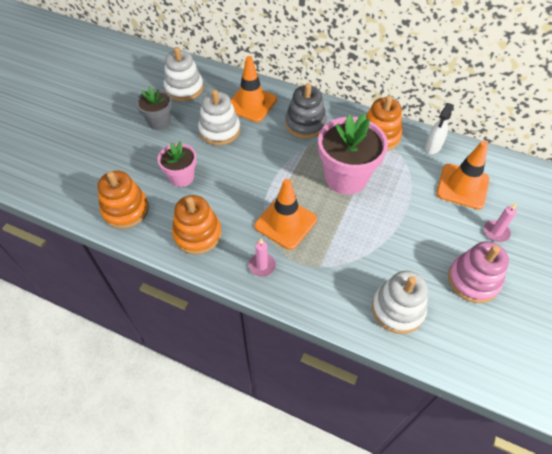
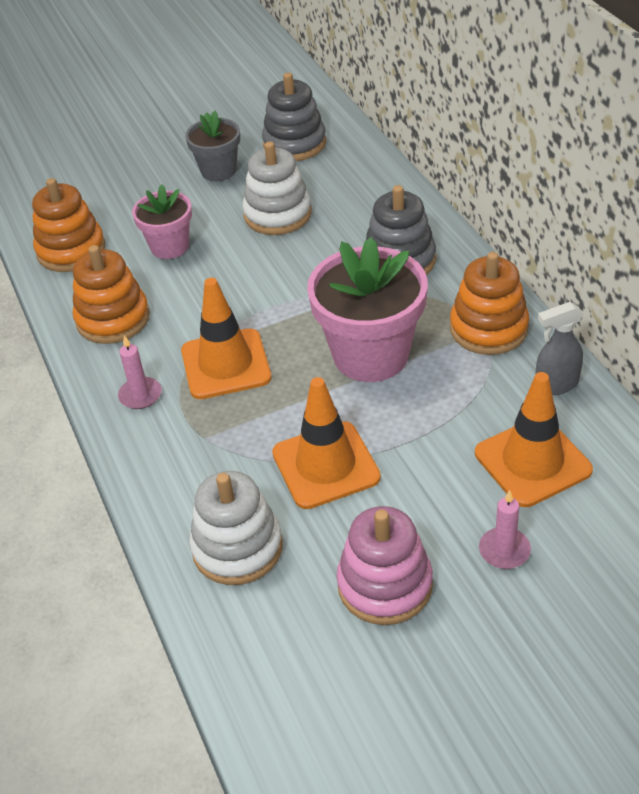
camera: 45 degrees right, 10 degrees down
(184, 88) = (294, 143): white stacking toy -> grey stacking toy
(251, 104) = (357, 201): orange traffic cone -> orange traffic cone (326, 465)
(433, 147) = (556, 385): white spray bottle -> grey spray bottle

